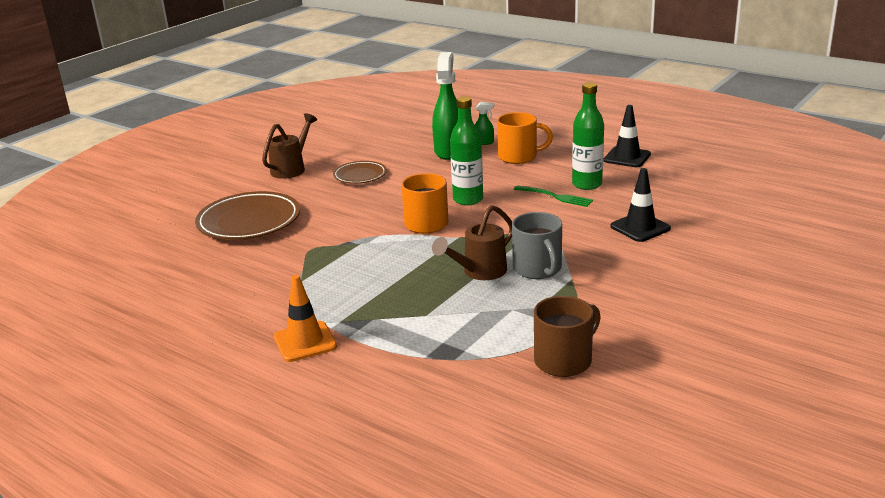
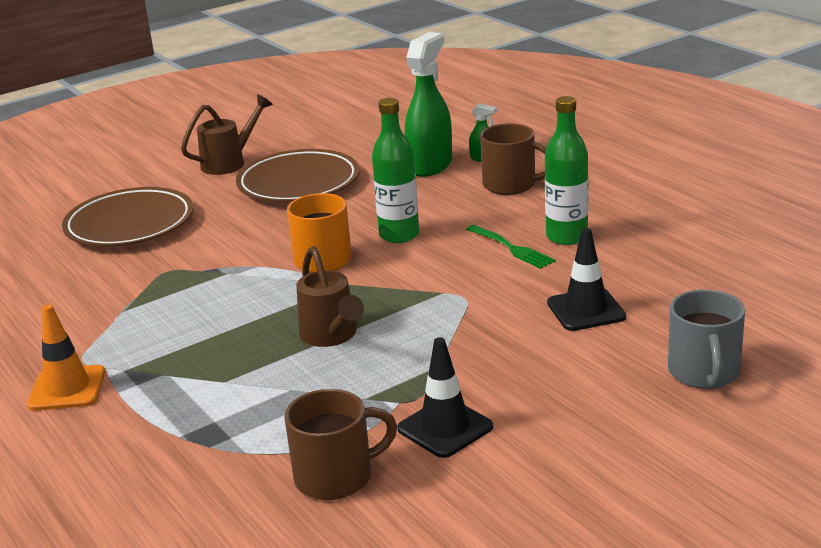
camera: 20 degrees right, 0 degrees up
(360, 175) = (298, 183): brown plate -> brown plate, size x1.77
(479, 272) = (332, 337): brown watering can -> brown watering can turned 90 degrees counterclockwise
(519, 157) = (511, 185): orange mug -> brown mug
(537, 269) = (406, 345): grey mug -> grey mug (704, 373)
(627, 157) = (653, 206): black traffic cone -> black traffic cone (445, 428)

